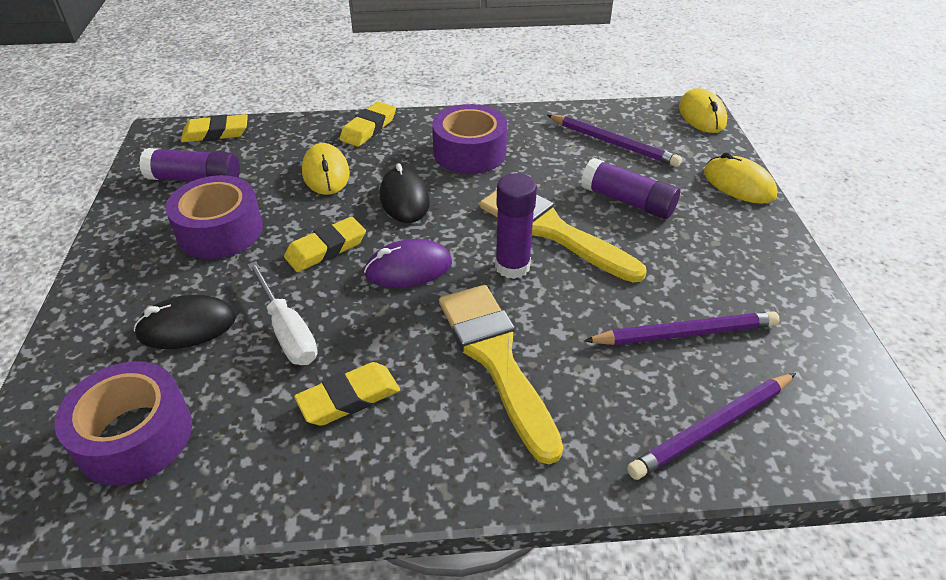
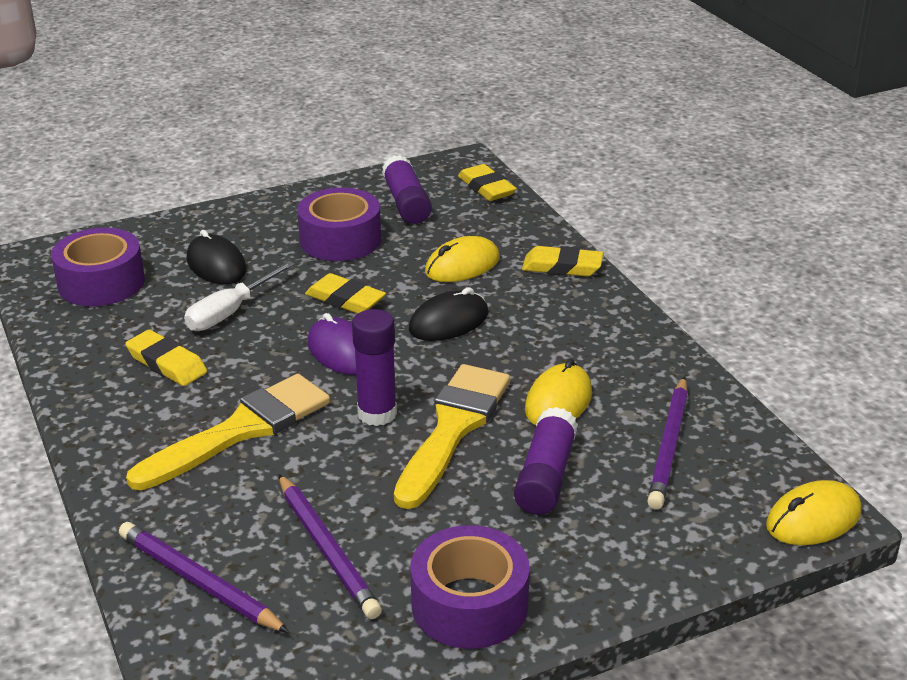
camera: 70 degrees right, 10 degrees down
(469, 152) = (565, 342): purple tape -> purple tape (469, 604)
(738, 184) = (650, 571): yellow mouse -> yellow mouse (558, 401)

